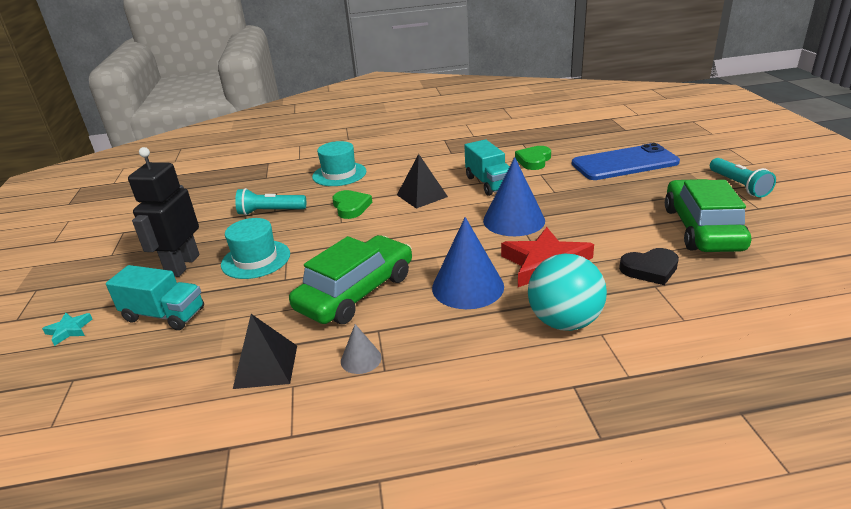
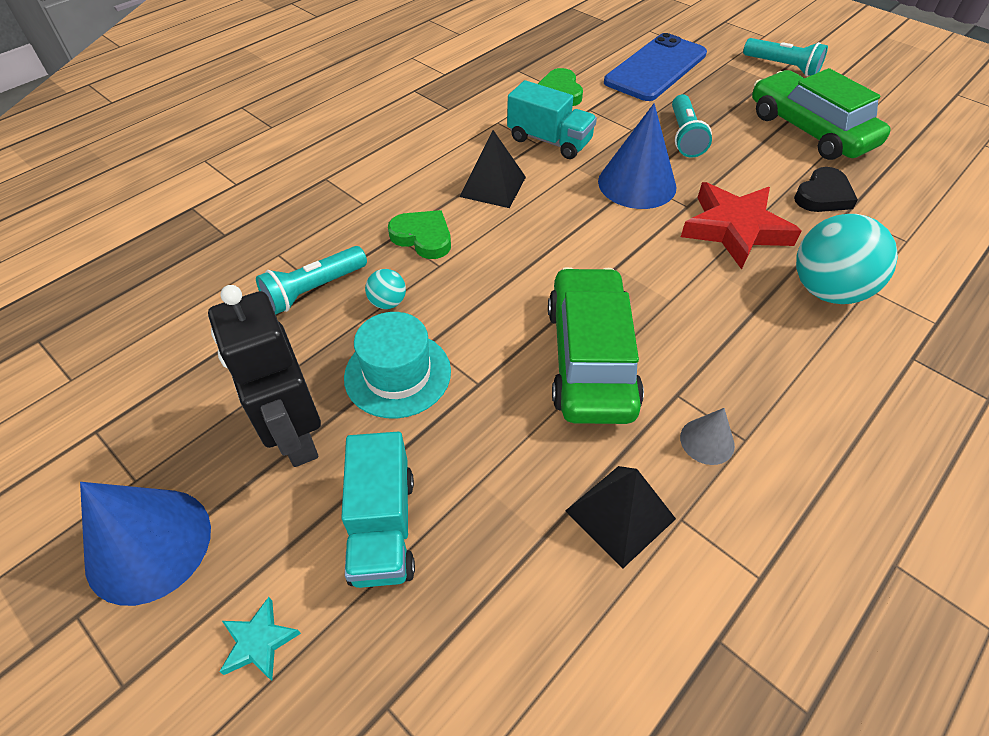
camera: 40 degrees left, 20 degrees up
(164, 315) = (382, 527): turquoise truck -> turquoise truck turned 105 degrees clockwise
(294, 229) = (388, 302): none -> turquoise ball
(339, 174) = (337, 190): turquoise hat -> none
(467, 287) = (696, 292): blue cone -> blue cone (148, 544)
(588, 205) = (684, 136): none -> turquoise flashlight

